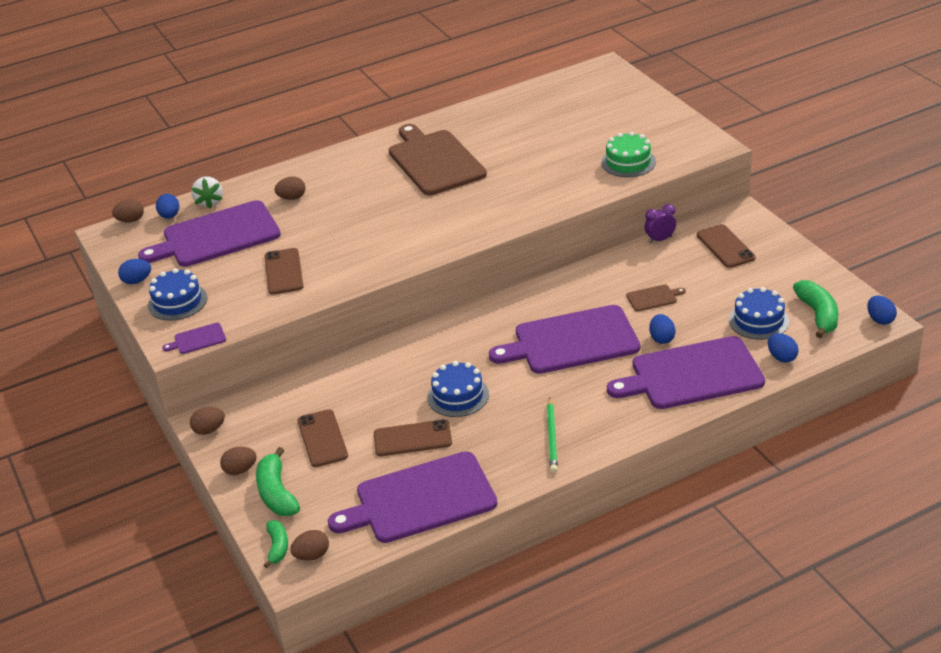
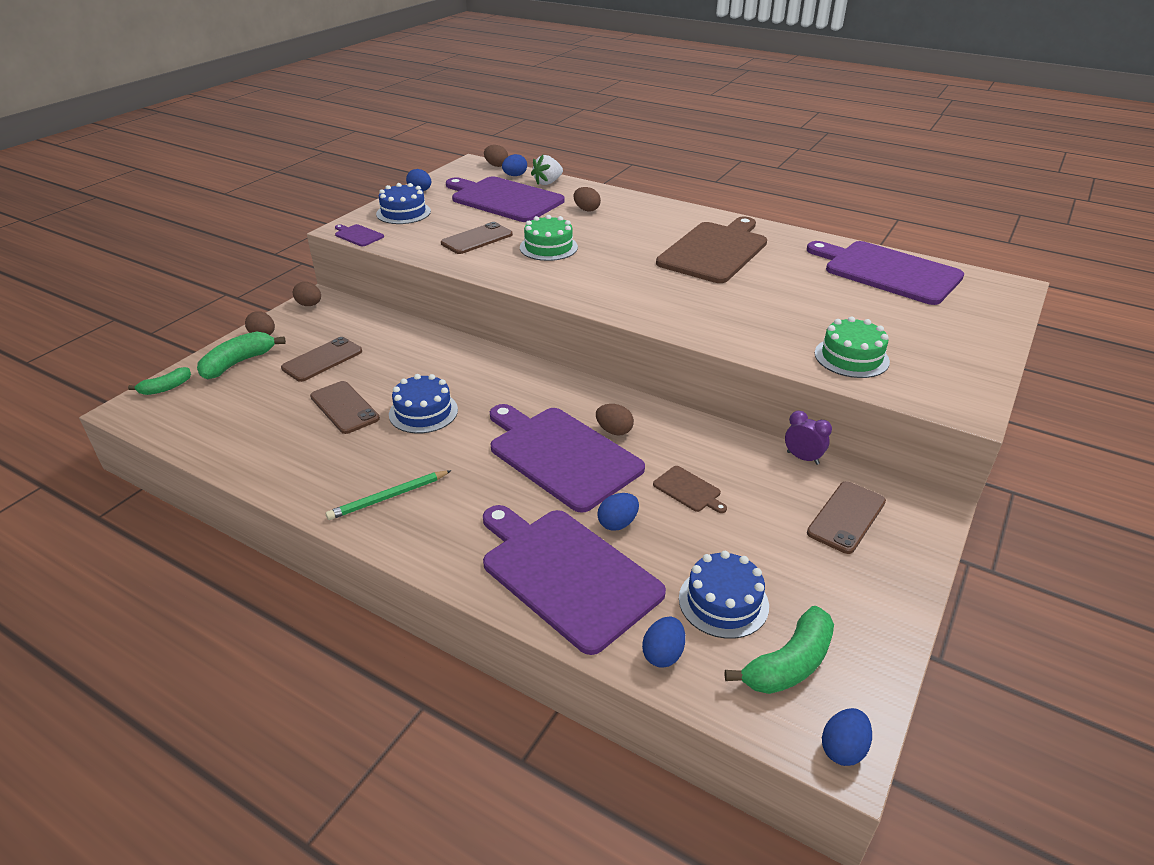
camera: 55 degrees right, 0 degrees up
(312, 555) = (157, 409): brown egg -> brown egg (614, 431)
(342, 238) = (548, 247): none -> green cake
(420, 499) = (255, 443): purple cutting board -> purple cutting board (888, 271)

